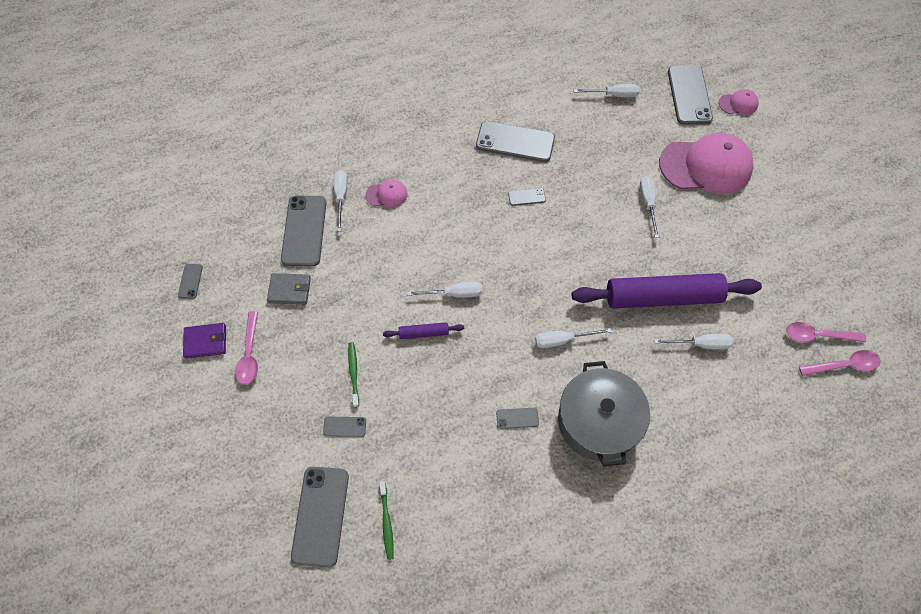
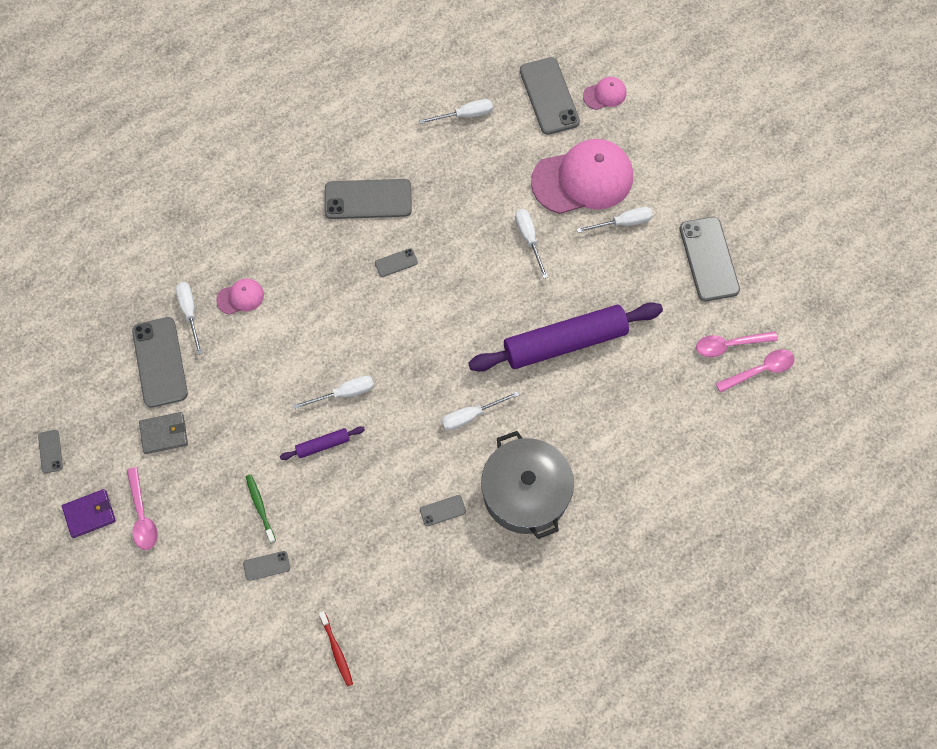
camera: 15 degrees left, 5 degrees up
(320, 516) = (268, 662): grey phone -> grey phone (709, 259)
(386, 522) = (336, 651): green toothbrush -> red toothbrush
(700, 344) = (613, 384): white screwdriver -> white screwdriver (623, 223)

